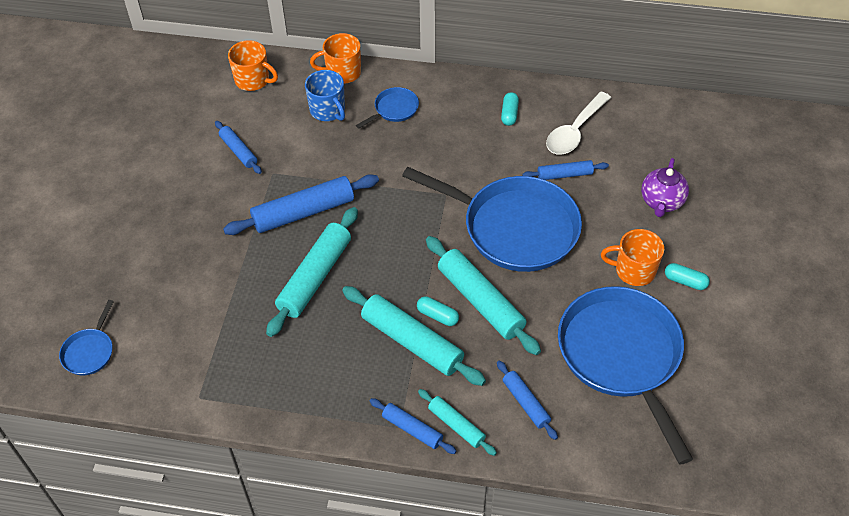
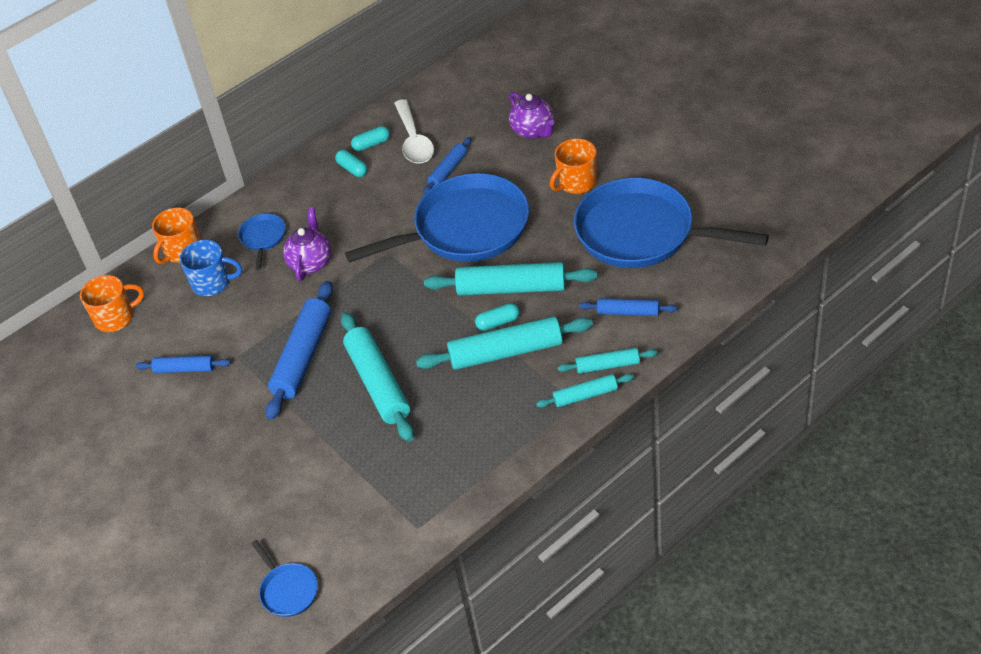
camera: 45 degrees left, 5 degrees down
(395, 154) = (311, 263): none -> purple teapot
(412, 429) = (585, 395): blue rolling pin -> turquoise rolling pin
(685, 281) = (614, 160): turquoise capsule -> turquoise capsule (371, 144)

